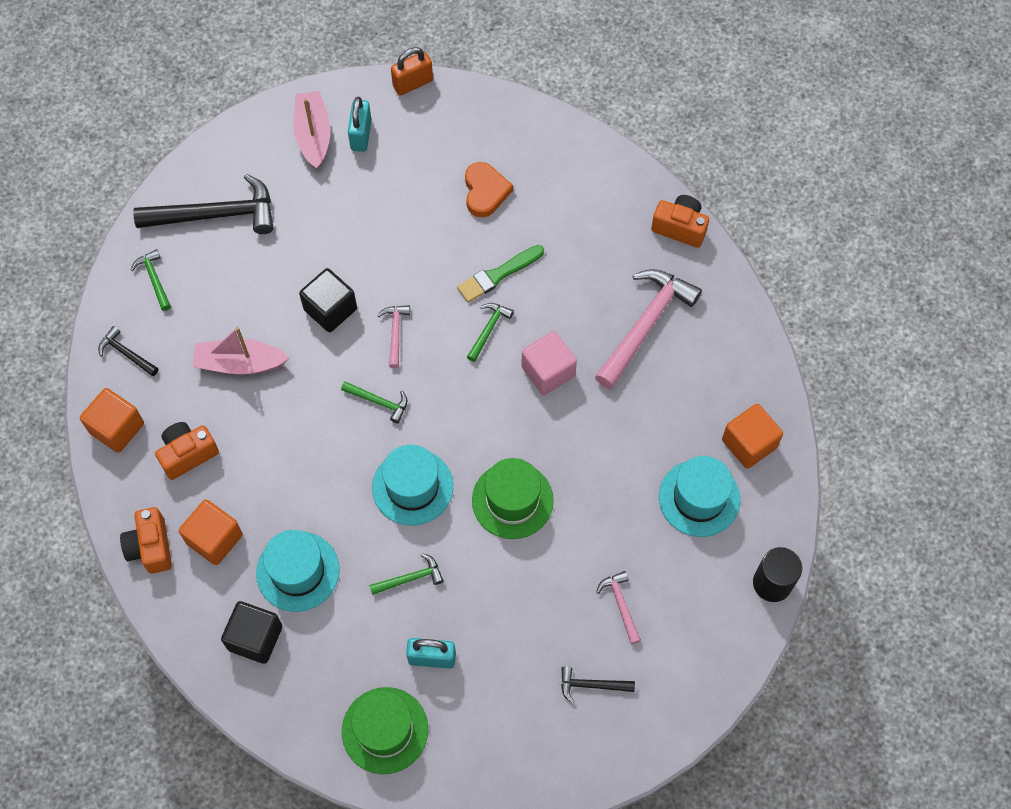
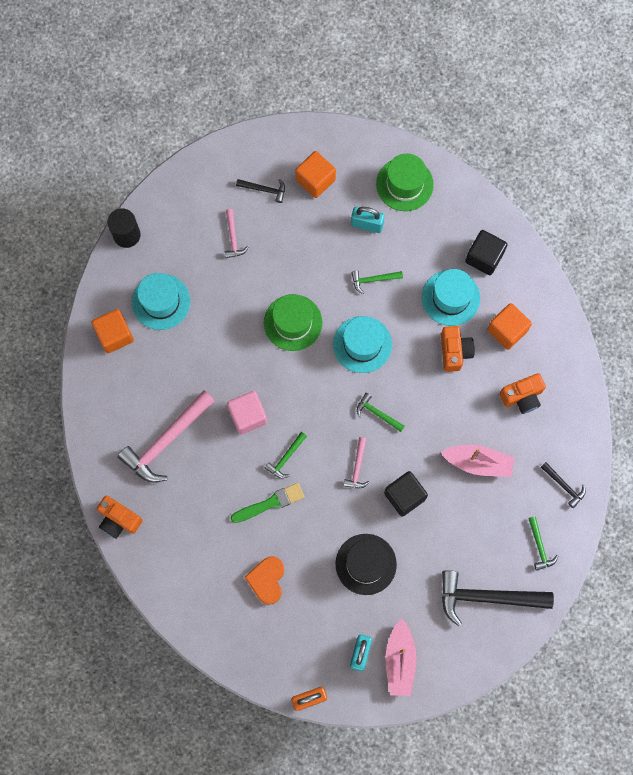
camera: 170 degrees left, 10 degrees up
(117, 428) = (573, 426): orange cube -> orange cube (315, 180)
(151, 547) = (552, 332): orange camera -> orange camera (454, 351)
(368, 227) = (366, 564): none -> black hat

